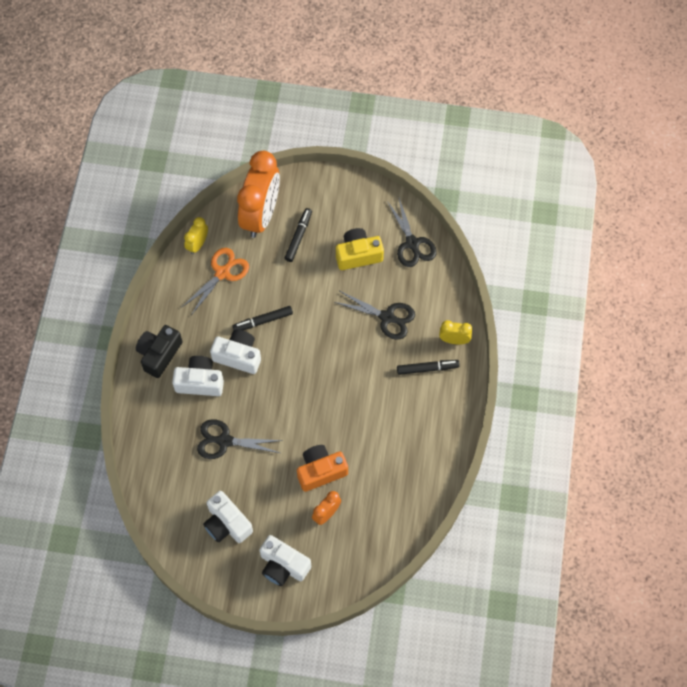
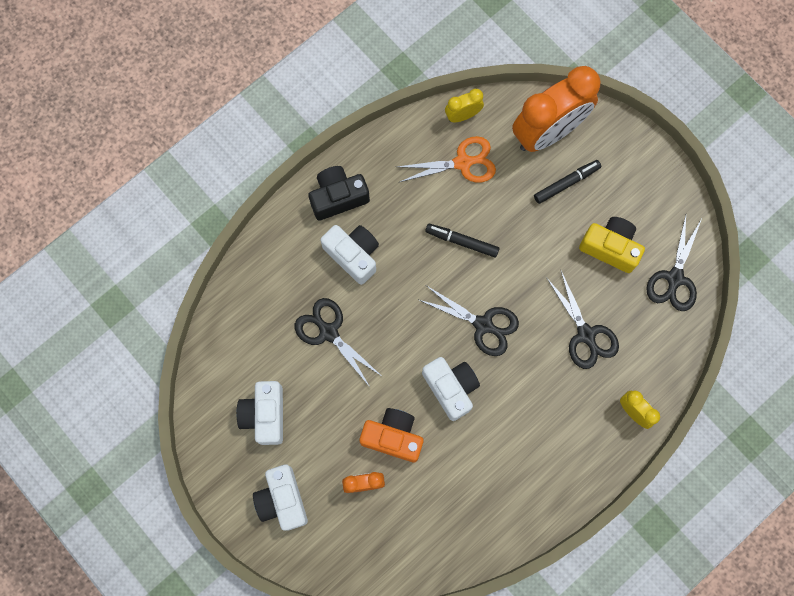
camera: 40 degrees right, 10 degrees up
(238, 356) = (409, 258): white camera -> white camera (451, 388)
(320, 360) = (483, 325): none -> black scissors
(427, 368) = (582, 419): black marker -> none

